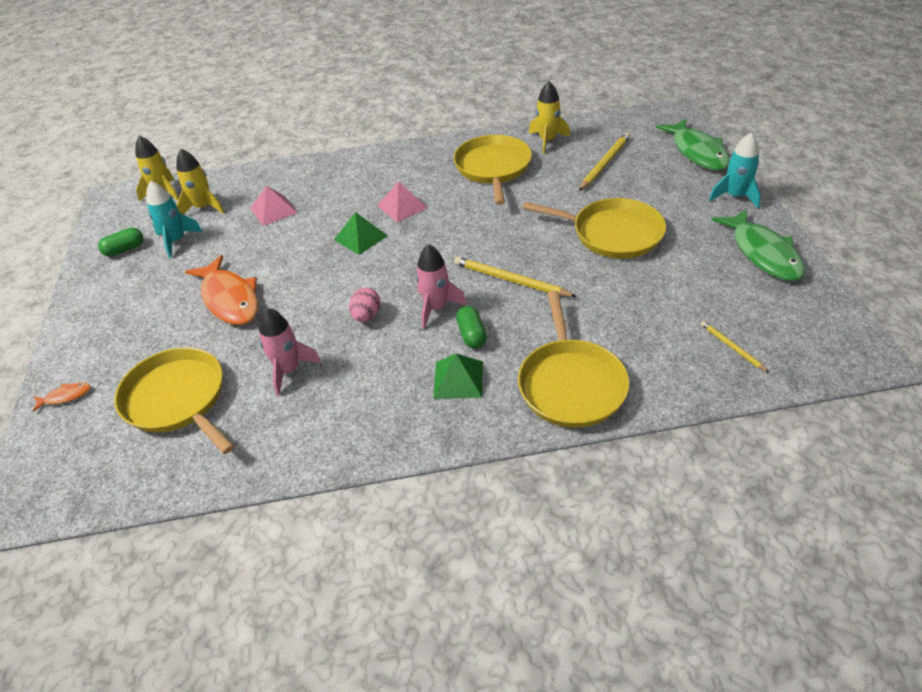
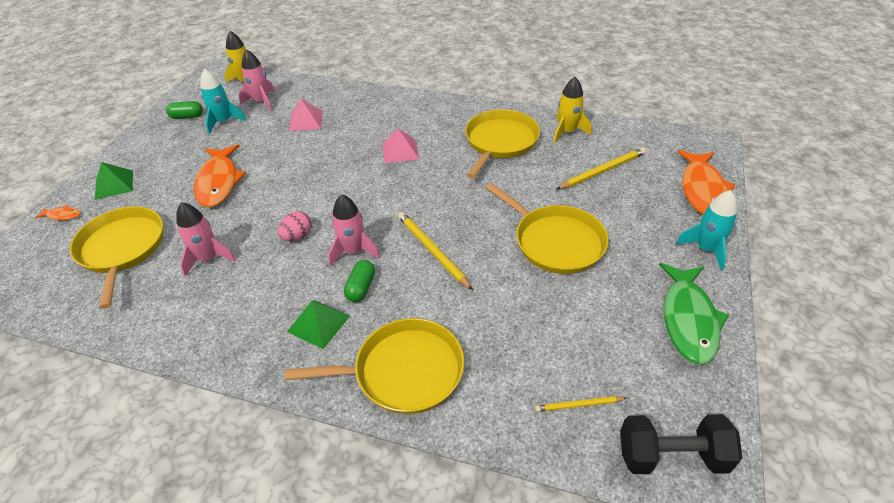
camera: 25 degrees right, 0 degrees up
(203, 208) = (262, 102): yellow rocket -> pink rocket
(360, 237) = (348, 166): green pyramid -> green pyramid (114, 184)
(571, 384) = (403, 371): yellow pan -> yellow pan turned 120 degrees counterclockwise
(697, 152) = (702, 190): green fish -> orange fish
(732, 347) = (578, 405): yellow pencil -> yellow pencil turned 90 degrees counterclockwise
(825, 352) = (671, 456): none -> black dumbbell

